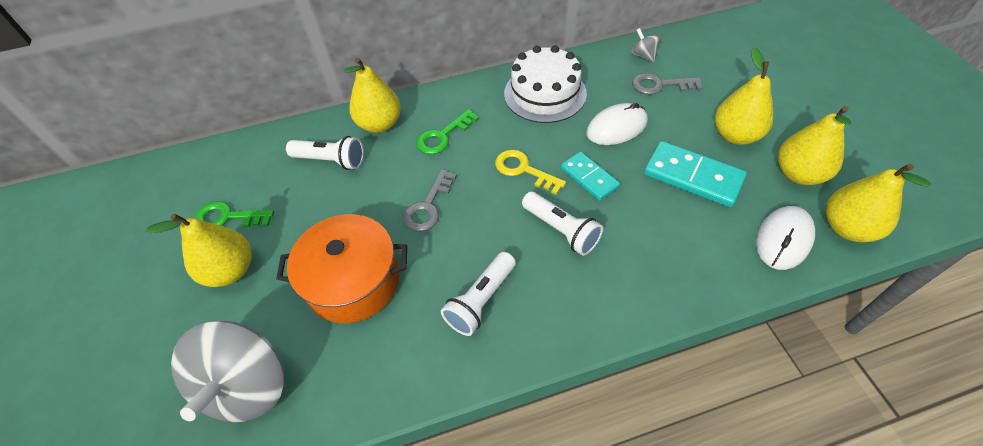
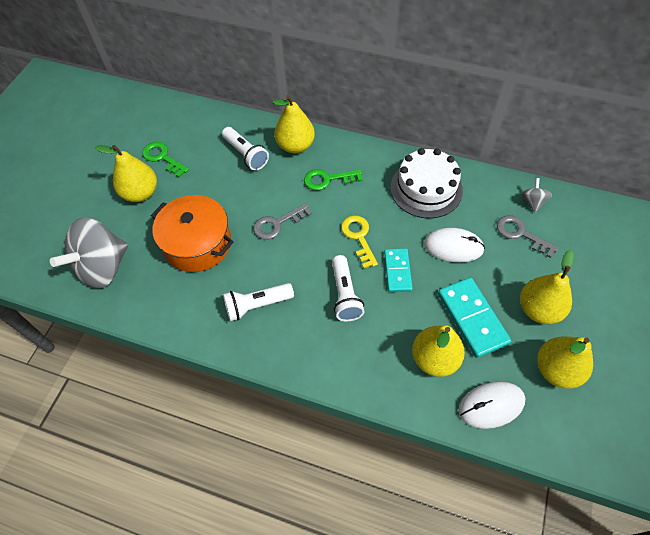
camera: 35 degrees right, 5 degrees up
(847, 228) = (549, 431): yellow pear -> yellow pear (434, 359)

